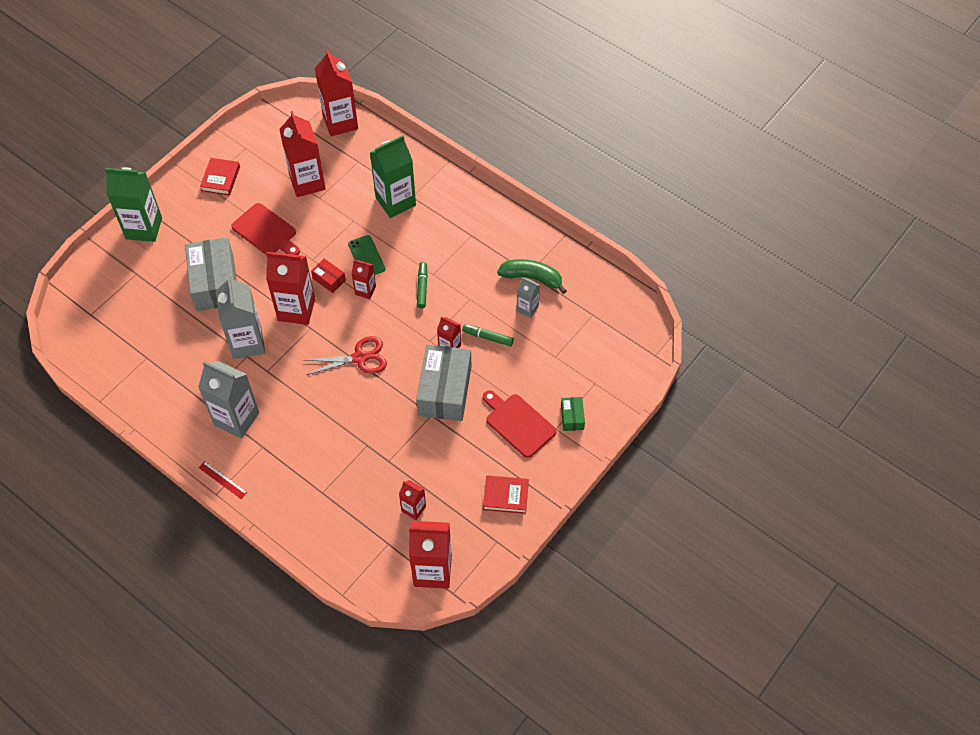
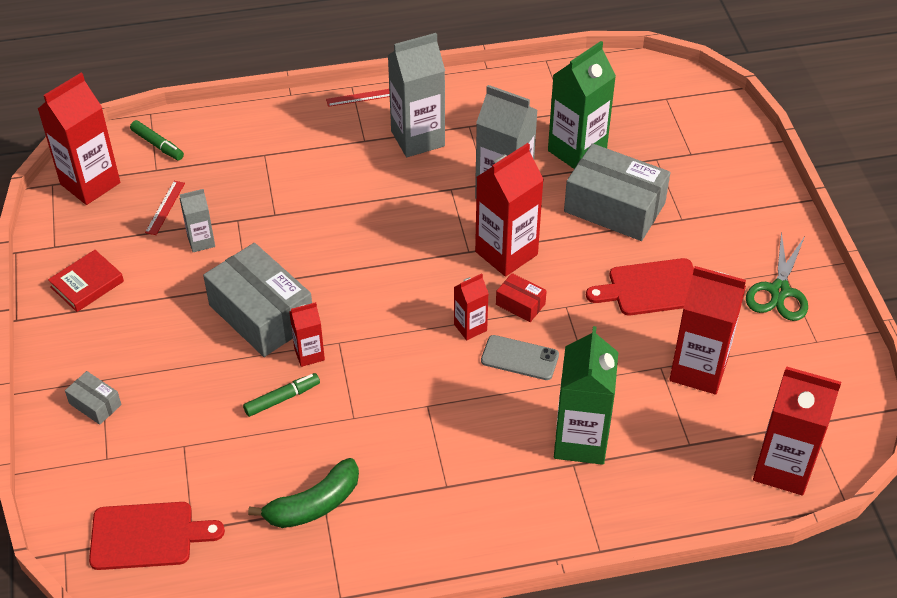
camera: 130 degrees right, 10 degrees down
(144, 228) = (755, 189): green carton -> green carton (577, 151)
(221, 179) = (779, 291): red book -> green scissors
(329, 279) = (520, 304): red box -> red box turned 45 degrees clockwise
(360, 358) = (384, 269): red scissors -> none
(366, 256) = (519, 358): green phone -> grey phone
(413, 509) = (165, 207): red carton -> red ruler
(422, 287) = (418, 382): green marker -> green marker (157, 145)
(518, 423) = (147, 351): red cutting board -> red cutting board (147, 536)
(527, 308) = (276, 466): grey carton -> grey carton (201, 241)
(572, 417) = (95, 404): green box -> grey box

